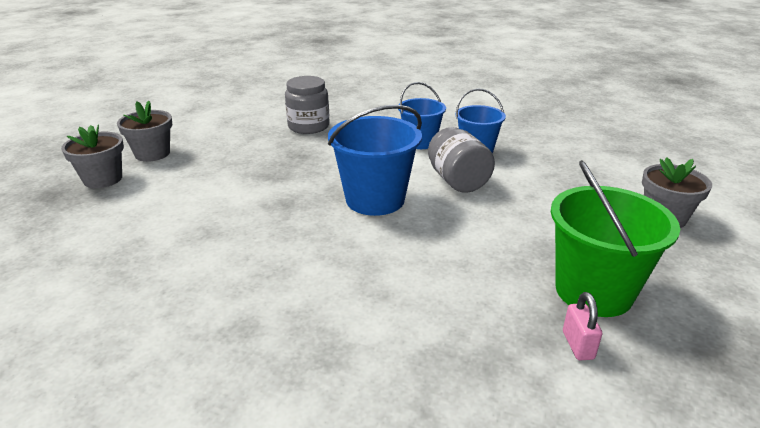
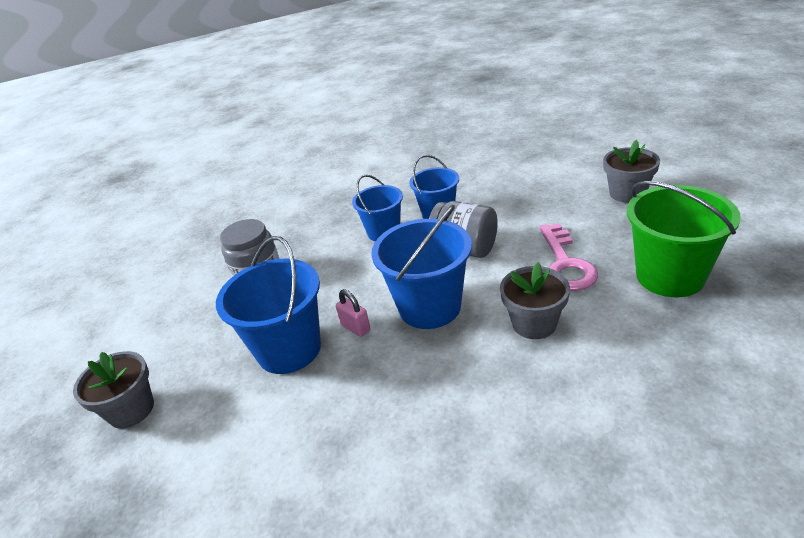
camera: 35 degrees left, 5 degrees up
(103, 179) = (119, 478): grey flower pot -> grey flower pot (534, 323)
(262, 172) = (289, 349): none -> blue bucket
(517, 232) = (565, 264): none -> pink key
(578, 345) = (717, 321): pink padlock -> pink padlock (355, 327)

